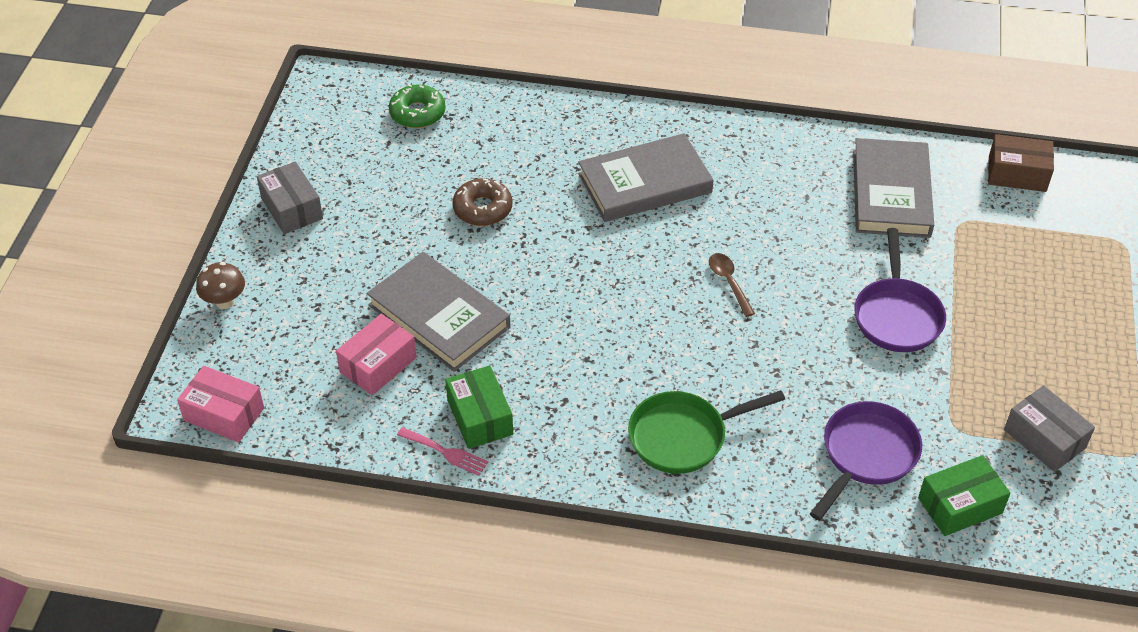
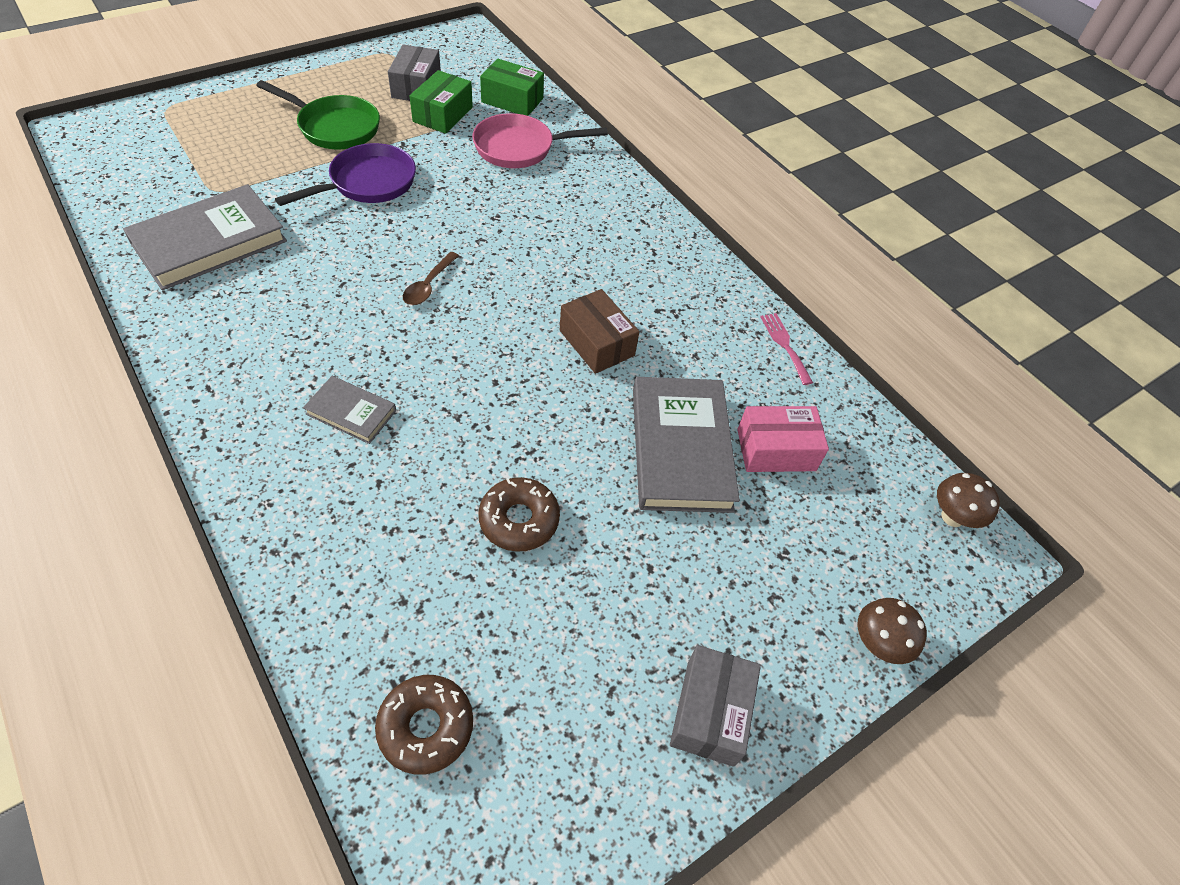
camera: 140 degrees left, 5 degrees up
(224, 414) = (952, 517): pink box -> brown mushroom
(417, 113) = (426, 727): green donut -> brown donut
(480, 417) = (734, 347): green box -> green box (443, 114)
(644, 183) = (351, 412): grey book -> grey book, size x0.51
(684, 436) = (609, 232): green pan -> green pan (335, 127)
(866, 455) = (520, 148): purple pan -> pink pan
(1017, 174) = (114, 183): brown box -> brown box (597, 343)

